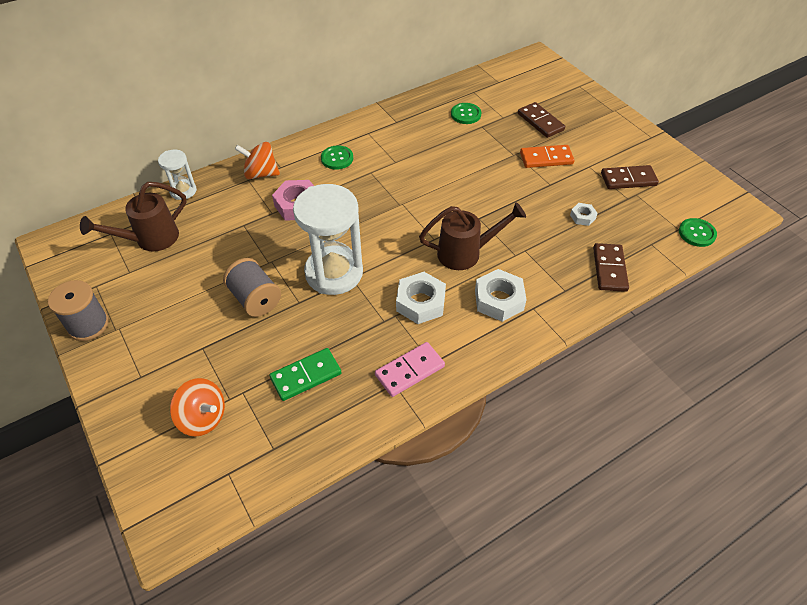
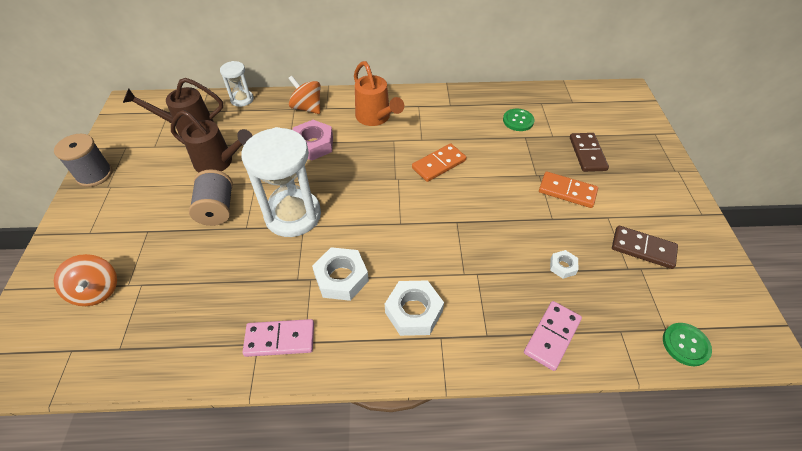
camera: 30 degrees right, 0 degrees up
(306, 376) = (196, 296): green domino -> none
(337, 158) = (375, 118): green button -> orange watering can
(427, 177) = (439, 164): none -> orange domino
(466, 253) = (418, 250): brown watering can -> brown watering can (218, 162)
(609, 269) = (552, 336): brown domino -> pink domino

